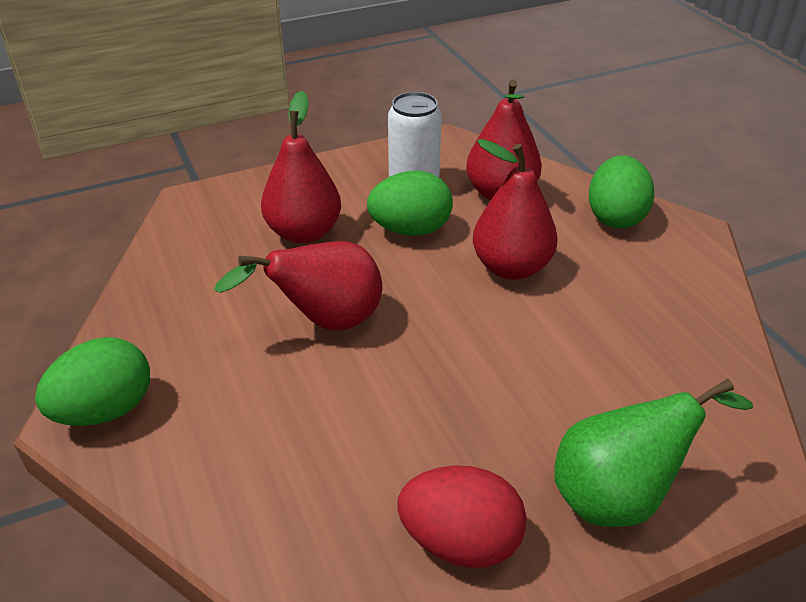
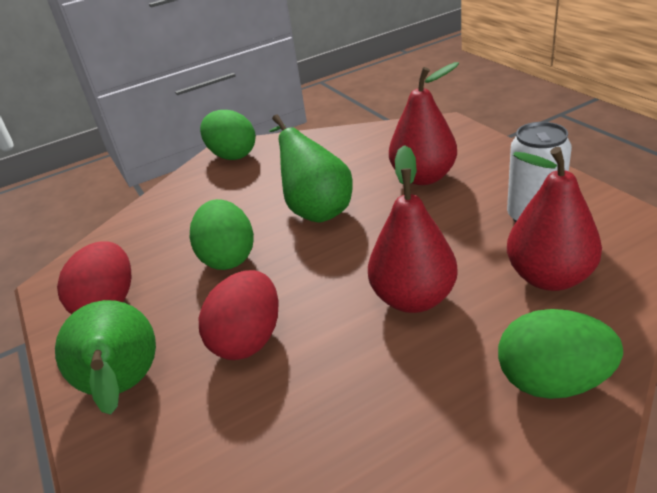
camera: 90 degrees right, 5 degrees down
(325, 322) = (316, 209): red pear -> green pear
(410, 230) = (451, 228): green egg -> green egg (228, 258)
(552, 386) = (248, 340): none -> red egg

